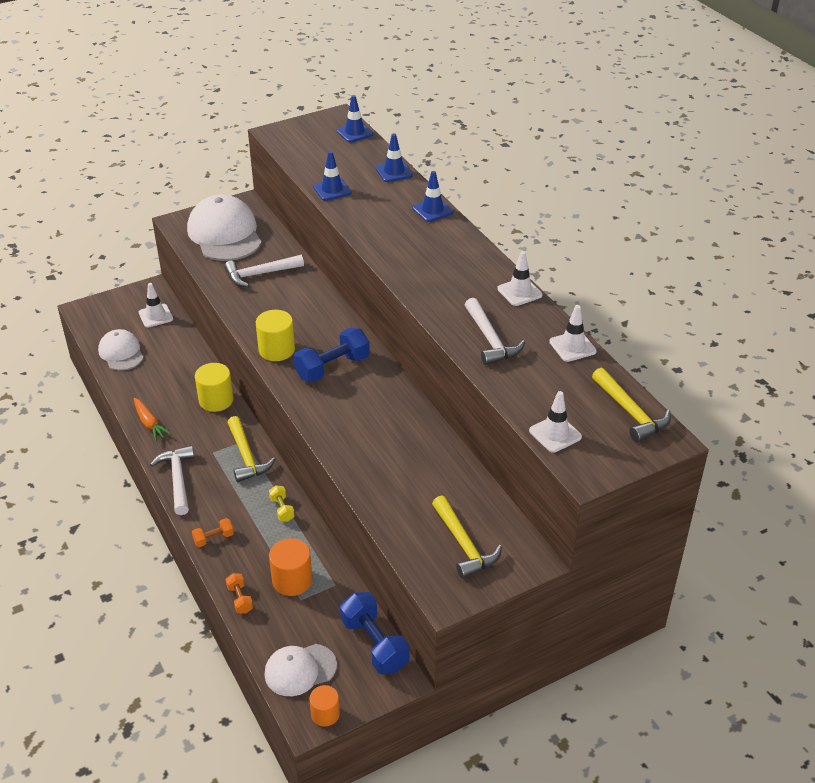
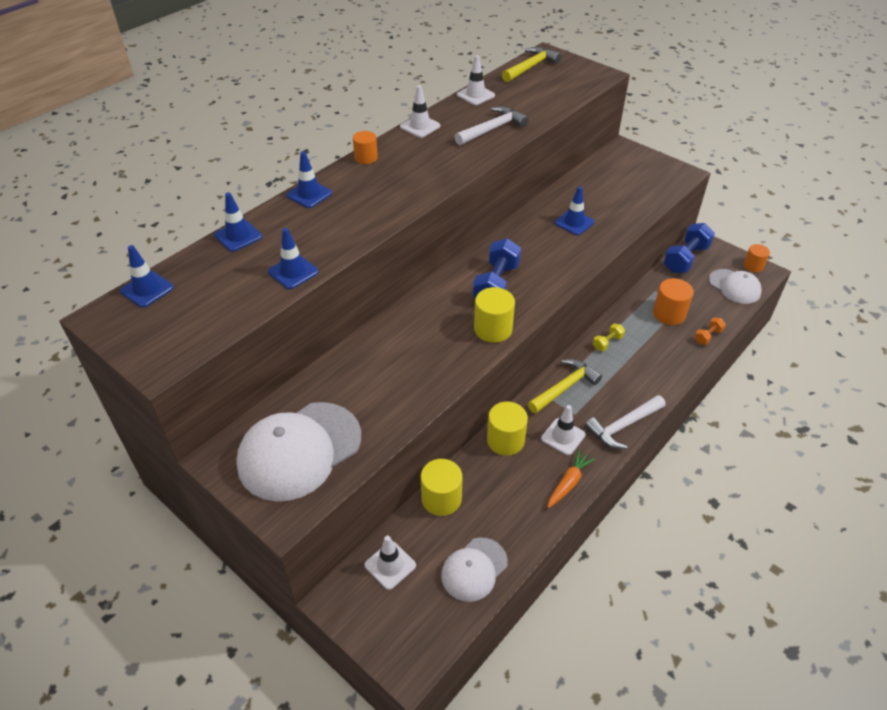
camera: 110 degrees left, 5 degrees up
(188, 351) = (441, 499): none -> yellow cylinder
(213, 538) = (667, 374): orange dumbbell -> none
(260, 274) = (372, 385): white hammer -> none
(332, 367) = (496, 284): blue dumbbell -> blue dumbbell turned 75 degrees clockwise
(396, 453) = (574, 222): none -> blue traffic cone
(464, 544) = (634, 175): yellow hammer -> none
(476, 248) = (366, 158): none -> orange cylinder
(555, 434) = (575, 89): white traffic cone -> white traffic cone (563, 436)

